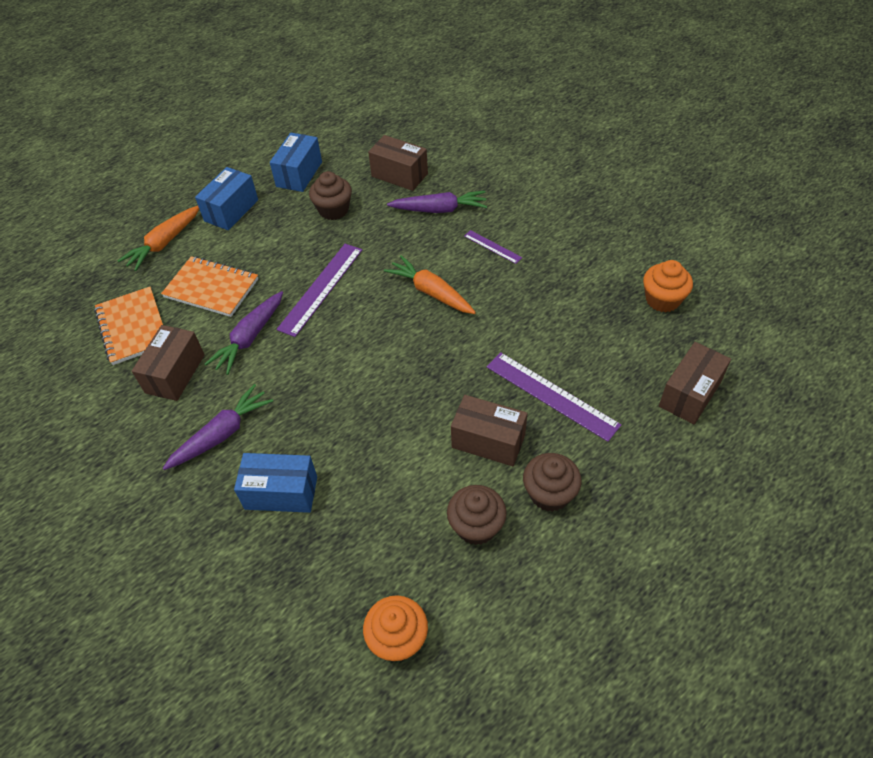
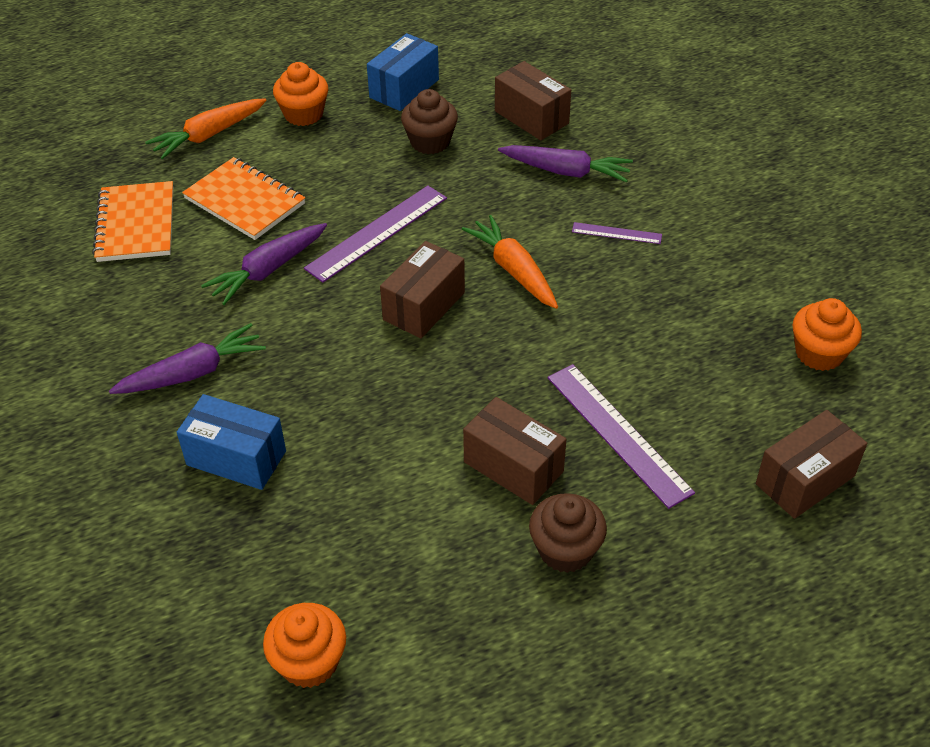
camera: 15 degrees right, 5 degrees down
(175, 373) = (164, 290): brown box -> brown box (424, 306)
(231, 210) = (303, 114): blue box -> orange cupcake
(476, 526) = (457, 562): brown cupcake -> none
(492, 247) = (616, 233): purple ruler -> purple ruler turned 45 degrees counterclockwise

